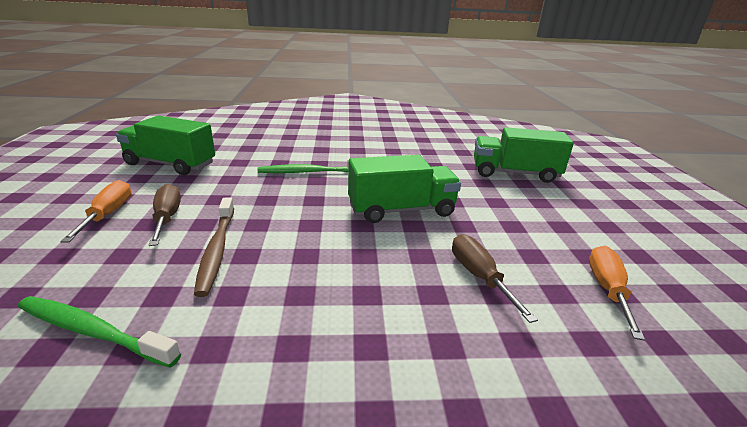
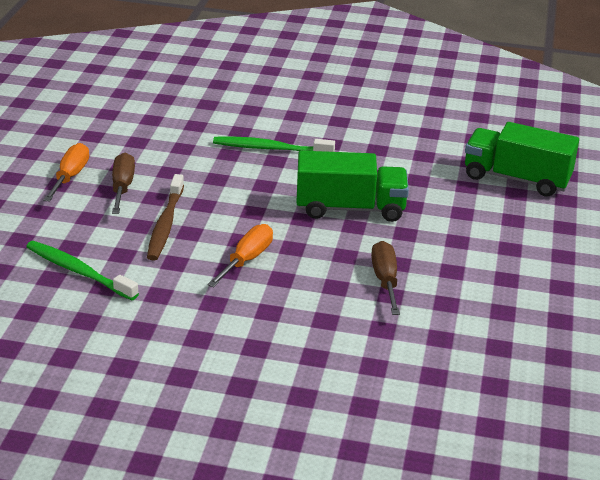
camera: 15 degrees right, 5 degrees up
(170, 164) = (121, 120): green truck -> none
(607, 289) = (493, 308): orange screwdriver -> orange screwdriver (247, 259)

